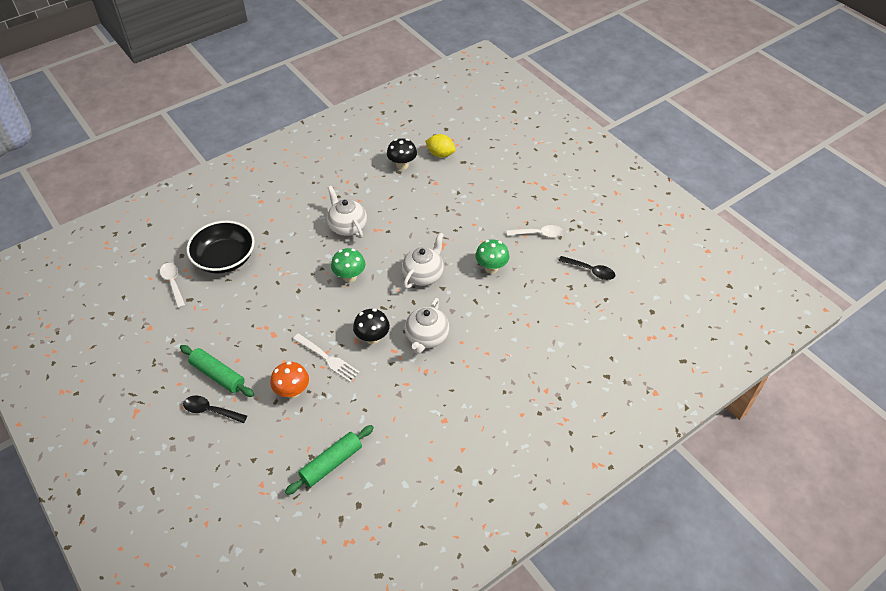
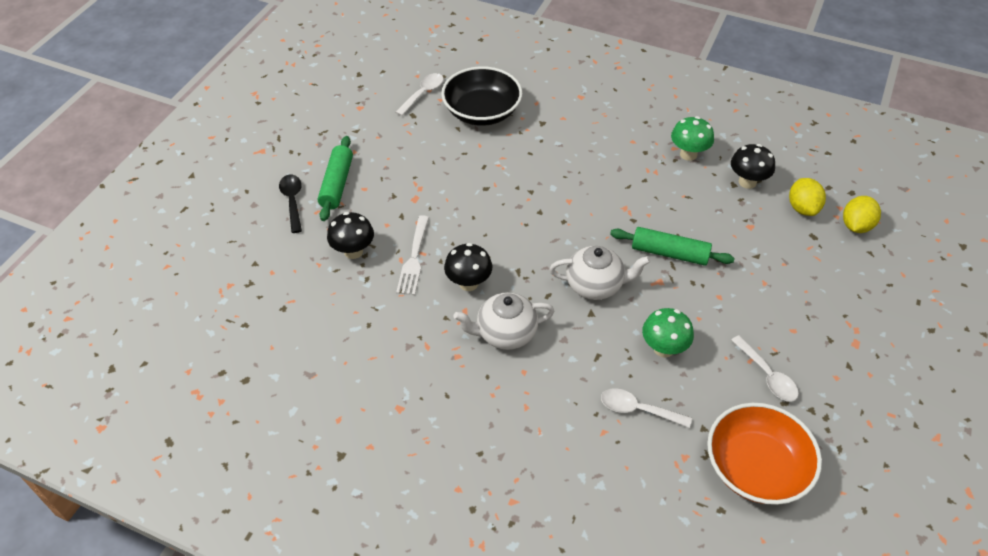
camera: 60 degrees right, 0 degrees up
(292, 391) = (353, 251): orange mushroom -> black mushroom
(331, 463) = (284, 330): green rolling pin -> green rolling pin (669, 253)
(347, 226) = (608, 182): white teapot -> none
(349, 277) = (538, 220): green mushroom -> green mushroom (688, 154)
(470, 141) = (856, 226): none -> yellow lemon
(523, 301) = (638, 409): none -> white spoon
(590, 271) = (756, 467): black spoon -> orange bowl

